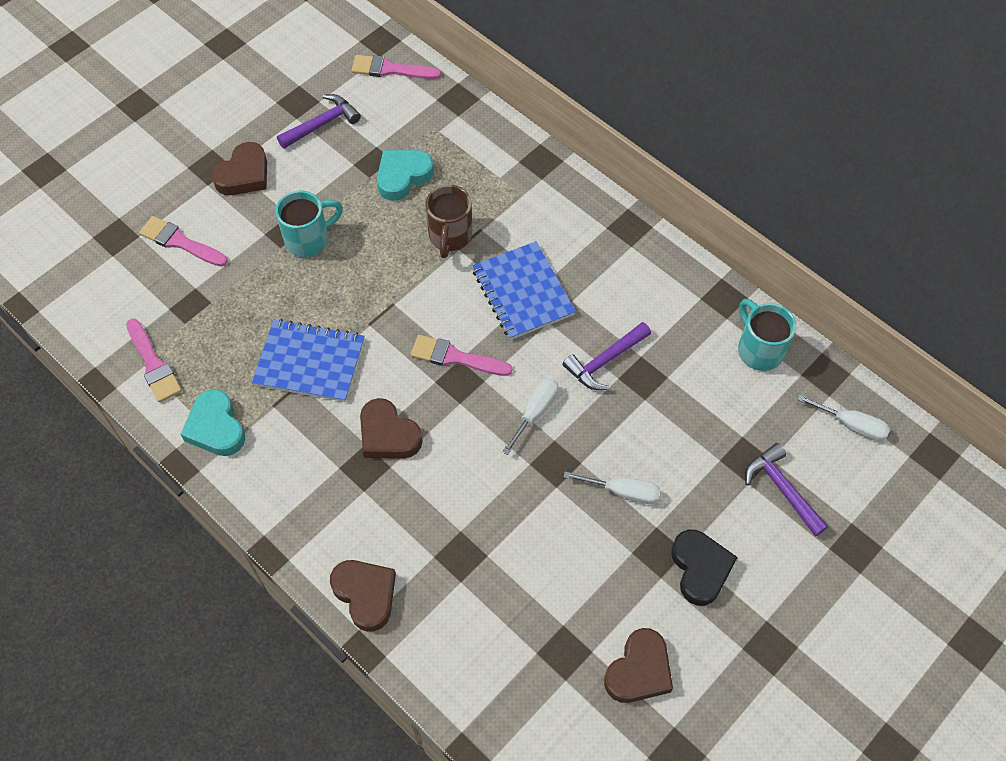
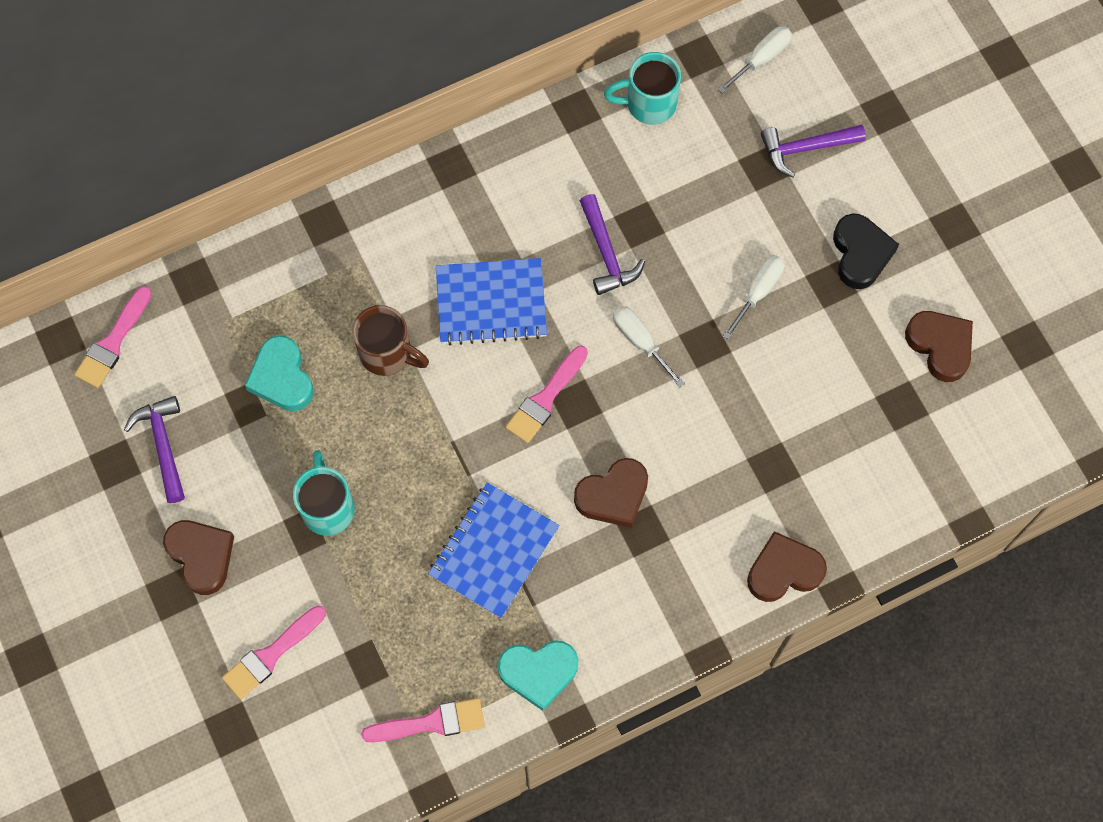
camera: 70 degrees left, 10 degrees up
(700, 569) = (860, 254): black heart -> black heart turned 75 degrees clockwise

